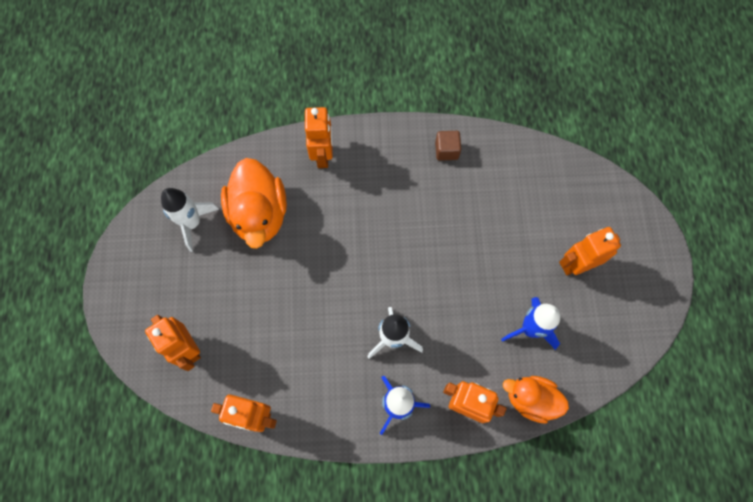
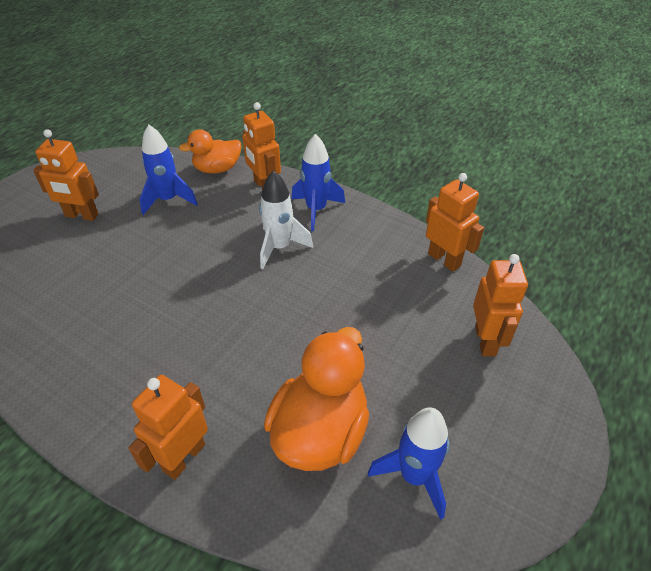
camera: 145 degrees left, 25 degrees down
(192, 223) = (414, 476): white rocket -> blue rocket
(446, 151) = (53, 368): brown cube -> none
(530, 399) = (217, 169): orange duck -> orange duck turned 105 degrees clockwise

